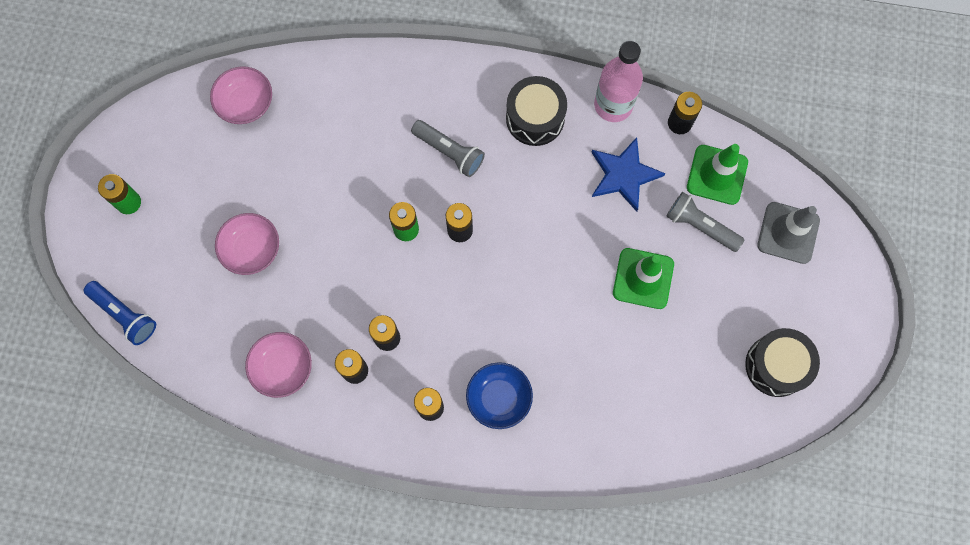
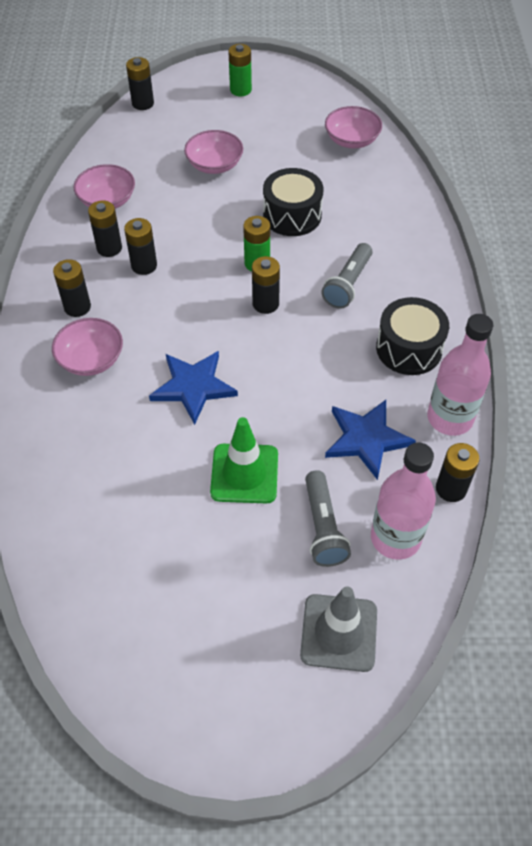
camera: 80 degrees right, 20 degrees down
(124, 315) = (143, 103): blue flashlight -> black battery
(499, 398) = (91, 359): blue bowl -> pink bowl
(546, 309) = (193, 387): none -> blue star
(700, 226) = (323, 527): grey flashlight -> grey flashlight turned 150 degrees clockwise
(717, 175) = (395, 538): green traffic cone -> pink bottle
(776, 365) = (155, 636): black drum -> black drum (292, 215)

